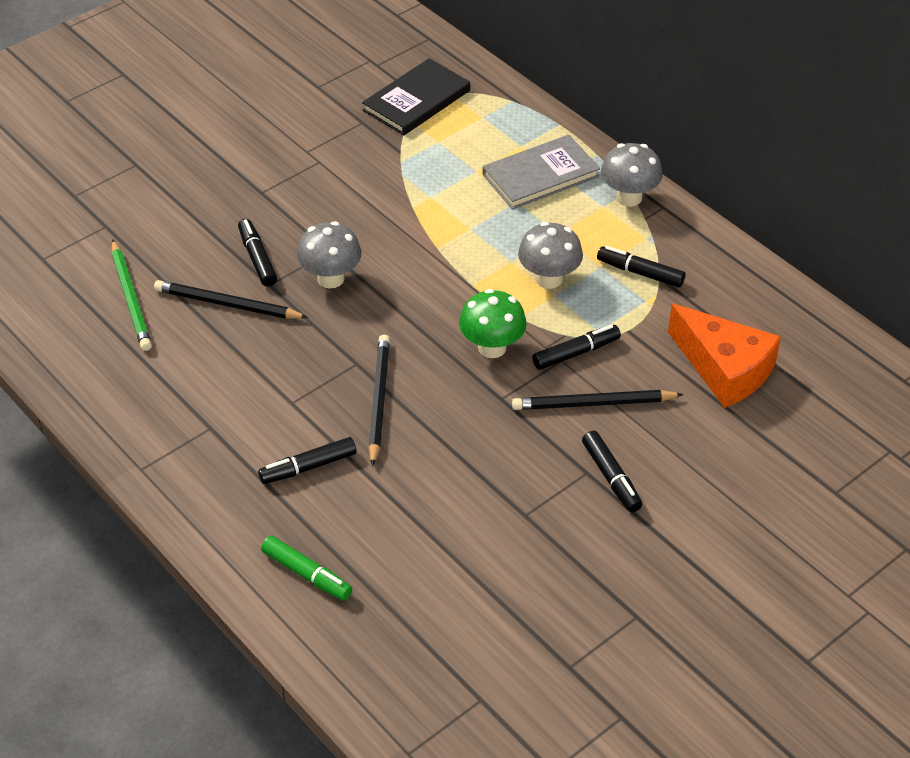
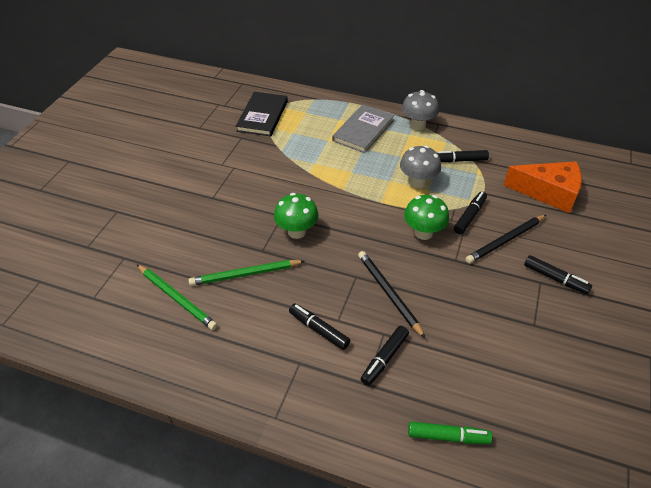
camera: 30 degrees left, 0 degrees up
(227, 304) = (245, 274): black pencil -> green pencil
(257, 258) = (241, 238): black marker -> black marker (319, 330)
(330, 278) = (297, 231): grey mushroom -> green mushroom

